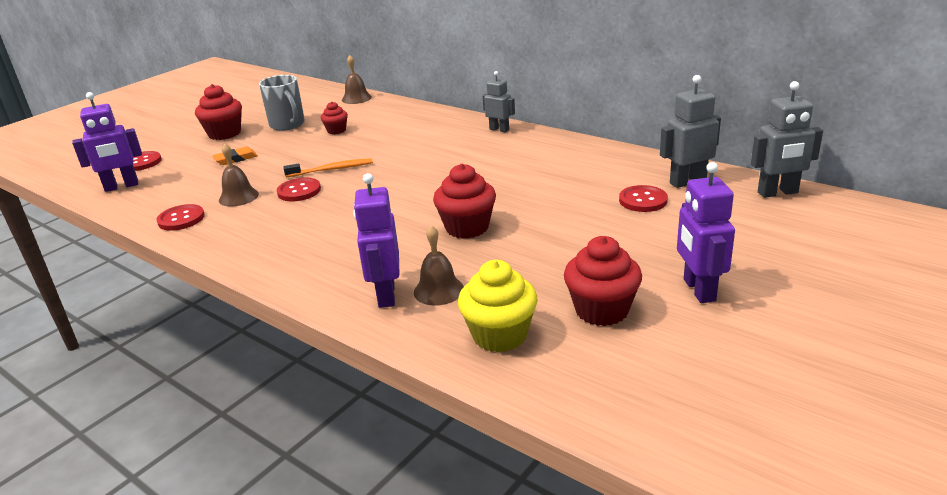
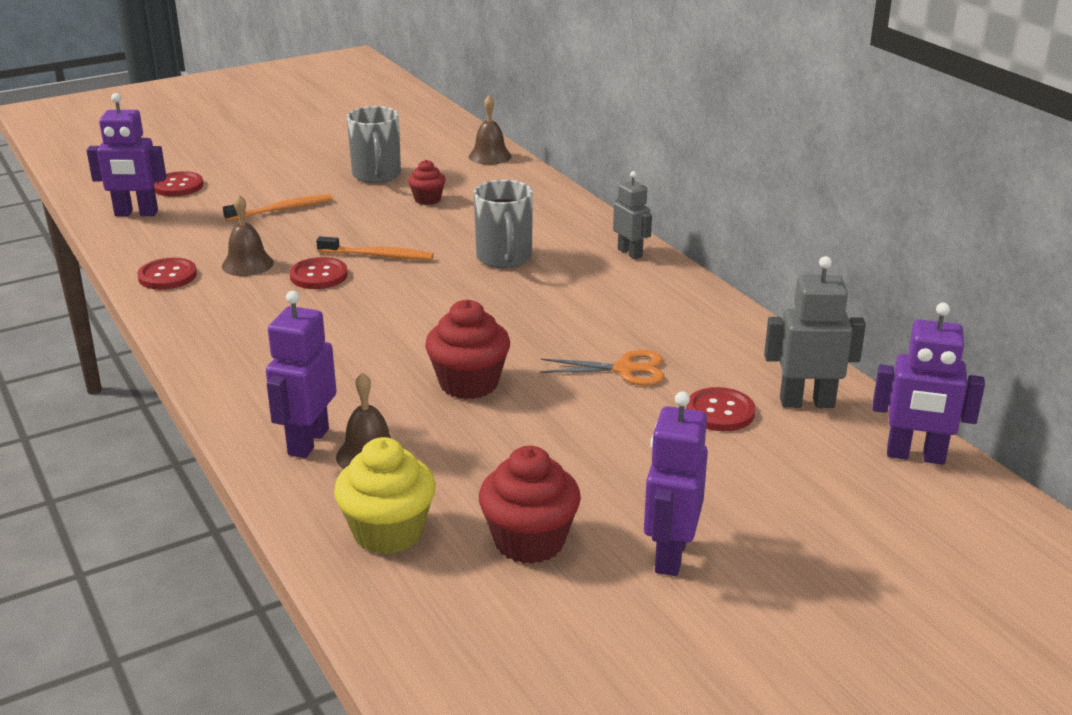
camera: 20 degrees right, 0 degrees up
(224, 133) = (295, 169): red cupcake -> none
(236, 159) = (282, 210): orange eraser -> orange toothbrush
(421, 151) = (504, 258): none -> grey mug
(560, 193) = (625, 369): none -> orange scissors
(778, 193) = (915, 456): grey robot -> purple robot

